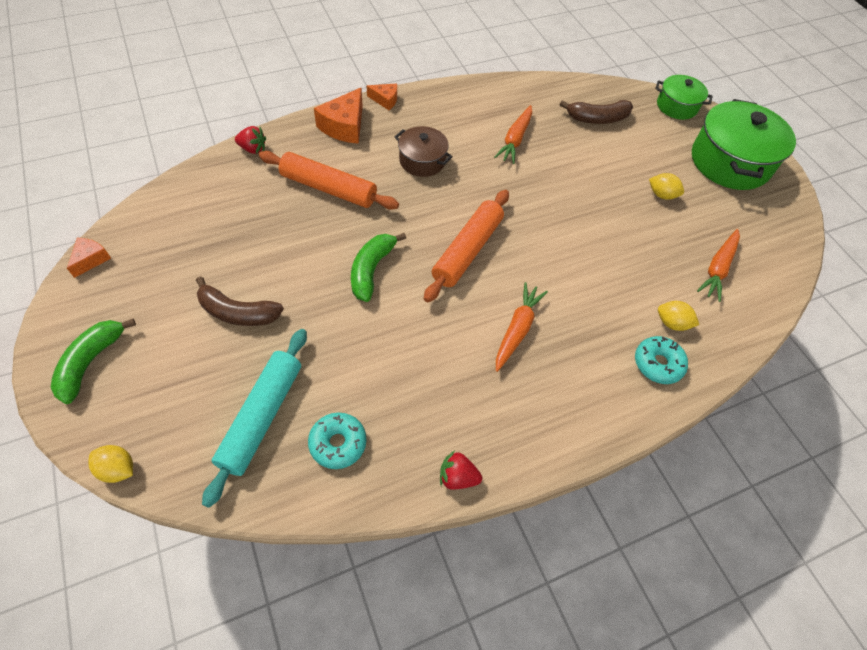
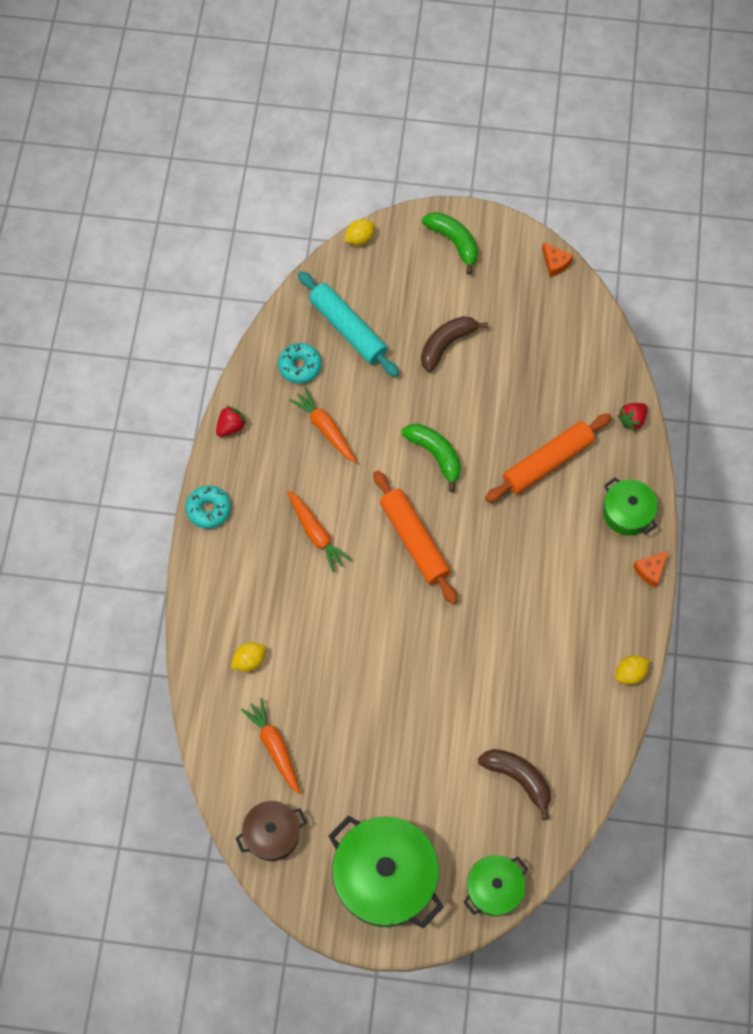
camera: 125 degrees right, 10 degrees up
(344, 126) = (627, 513): orange cheese -> green pot
(422, 161) = (543, 561): brown pot -> brown pot (272, 834)
(515, 139) = (529, 668): orange carrot -> orange carrot (325, 429)
(597, 119) = (518, 778): brown banana -> brown banana turned 105 degrees clockwise
(658, 364) = (224, 621): turquoise donut -> turquoise donut (209, 509)
(661, 195) = (382, 764): yellow lemon -> yellow lemon (630, 673)

